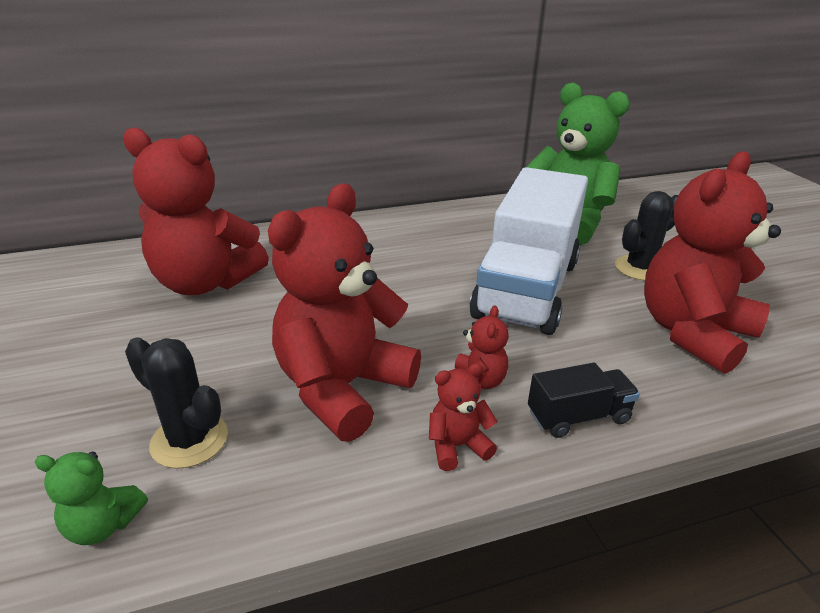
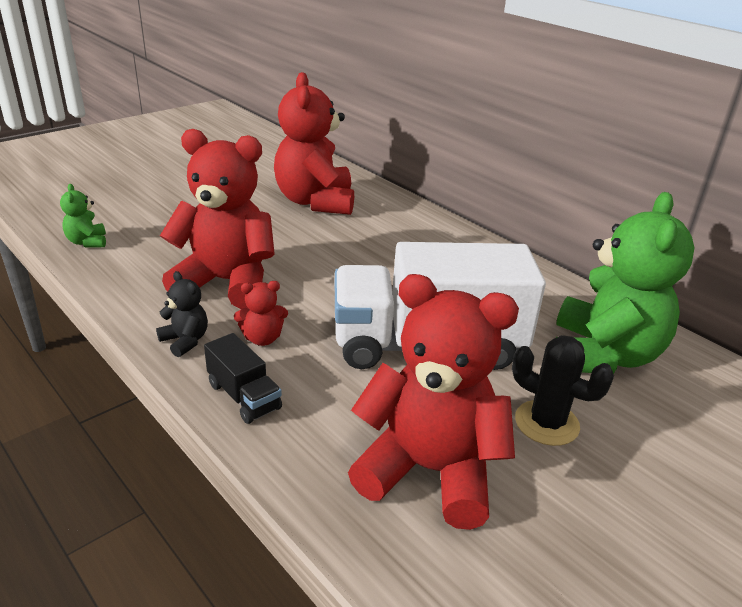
camera: 65 degrees right, 0 degrees up
(189, 440) = (155, 245): black cactus -> none
(457, 446) = (185, 341): red teddy bear -> black teddy bear

